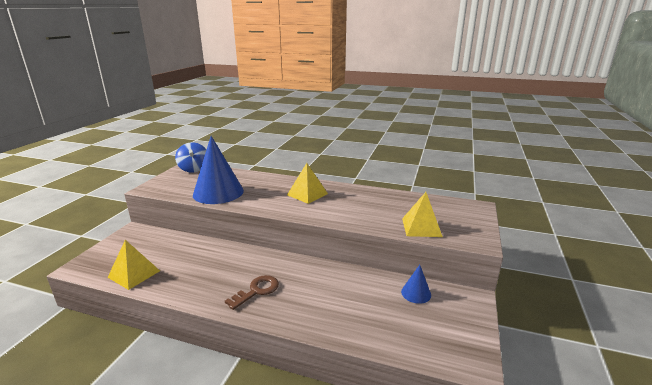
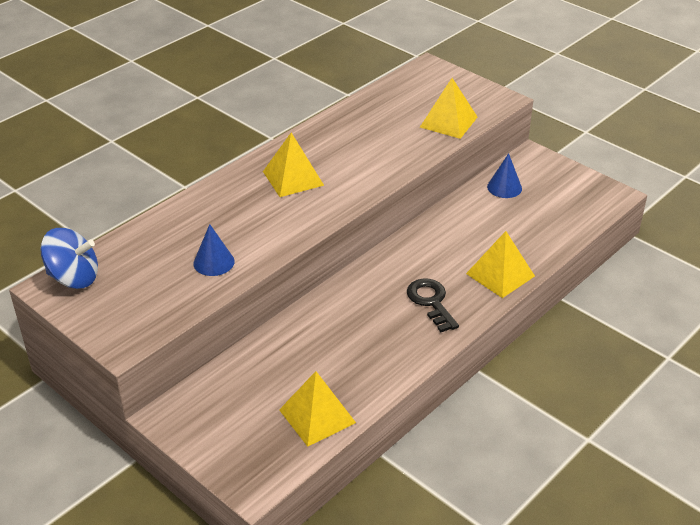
camera: 65 degrees left, 15 degrees up
(218, 192) = (213, 262): blue cone -> blue cone, size x0.46
(257, 291) = (431, 302): brown key -> black key
(306, 317) = (500, 275): none -> yellow pyramid

